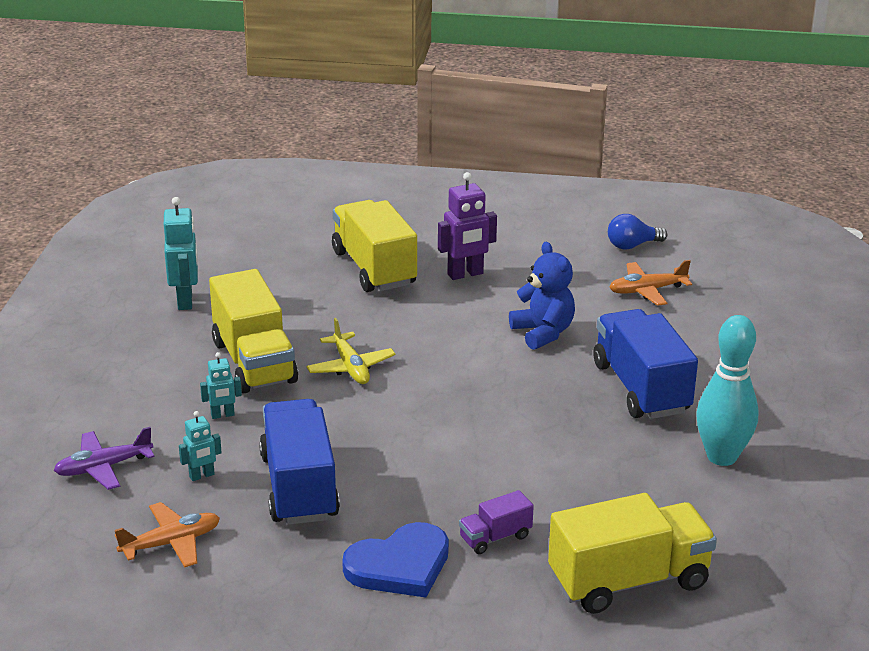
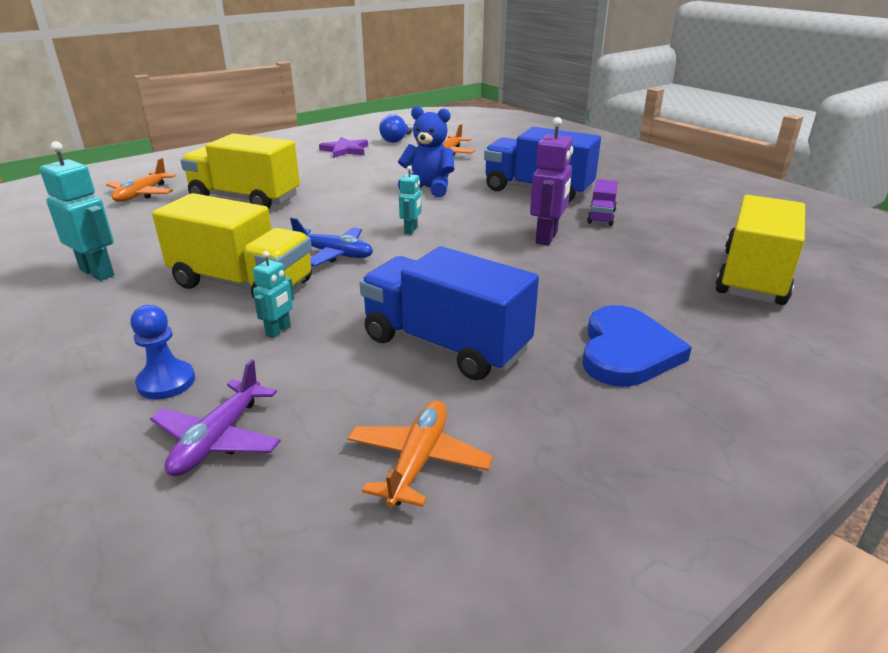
camera: 45 degrees left, 0 degrees up
(122, 415) = (166, 382): none -> blue pawn
(202, 476) = (343, 385): turquoise robot -> turquoise robot (411, 230)
(307, 224) = (142, 194): none -> orange plane
(350, 367) = (334, 254): yellow plane -> blue plane
(465, 274) = (320, 181): purple robot -> purple robot (547, 238)
(495, 537) = (639, 298): purple truck -> purple truck (601, 216)
(555, 238) = (345, 150): none -> purple star
(722, 457) = (645, 201): turquoise bowling pin -> none

